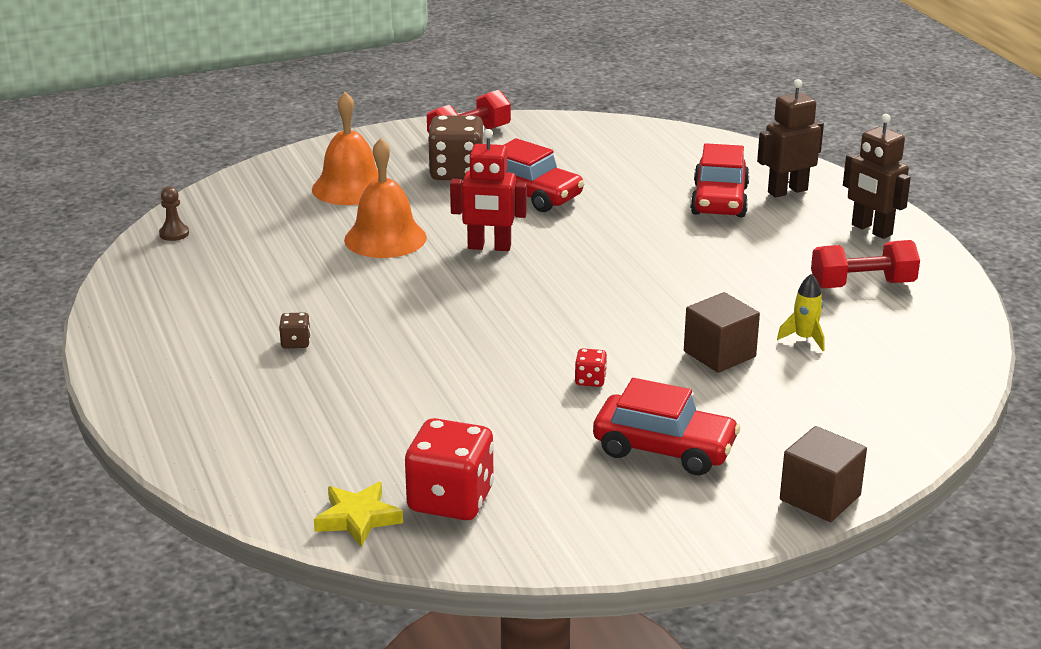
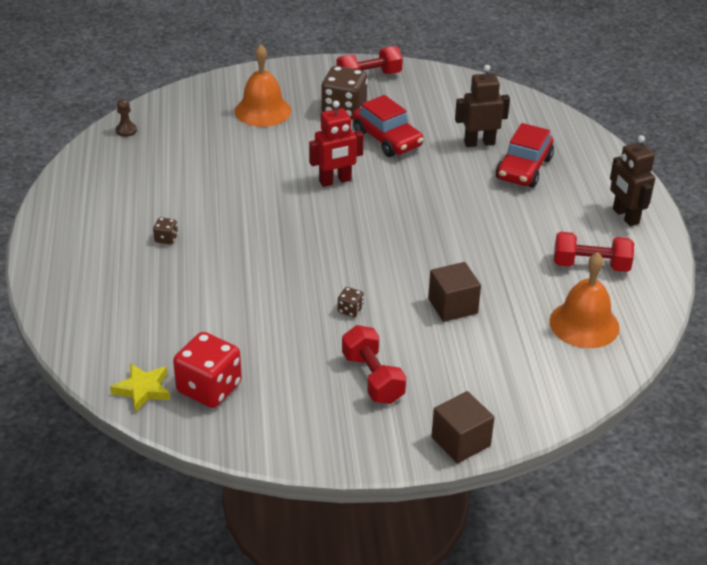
camera: 15 degrees right, 10 degrees up
(385, 238) = (266, 160): orange bell -> orange bell (584, 324)
(489, 247) = (335, 181): red robot -> red robot turned 45 degrees counterclockwise
(590, 380) = (350, 310): red dice -> brown dice
(664, 449) = (372, 378): red car -> red dumbbell
(787, 191) = (580, 169): brown robot -> brown robot (479, 143)
(804, 338) = (521, 305): yellow rocket -> none

